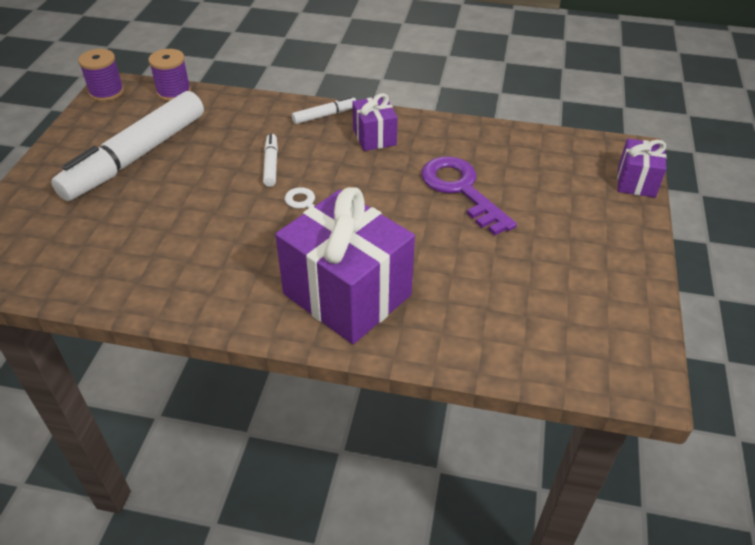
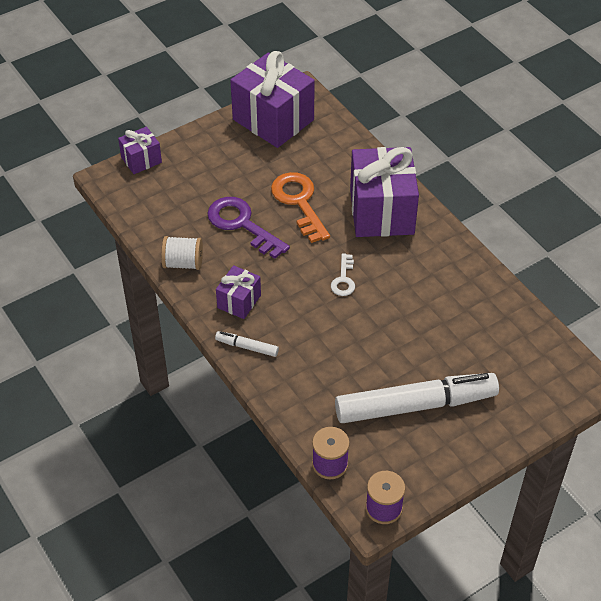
camera: 135 degrees left, 5 degrees up
(271, 164) = (331, 328): white marker -> none
(441, 244) = (299, 202): none -> orange key
(459, 134) = (183, 263): none -> white spool
(461, 190) = (242, 224): purple key -> purple key turned 120 degrees clockwise
(606, 315) = (273, 120): none -> purple gift

